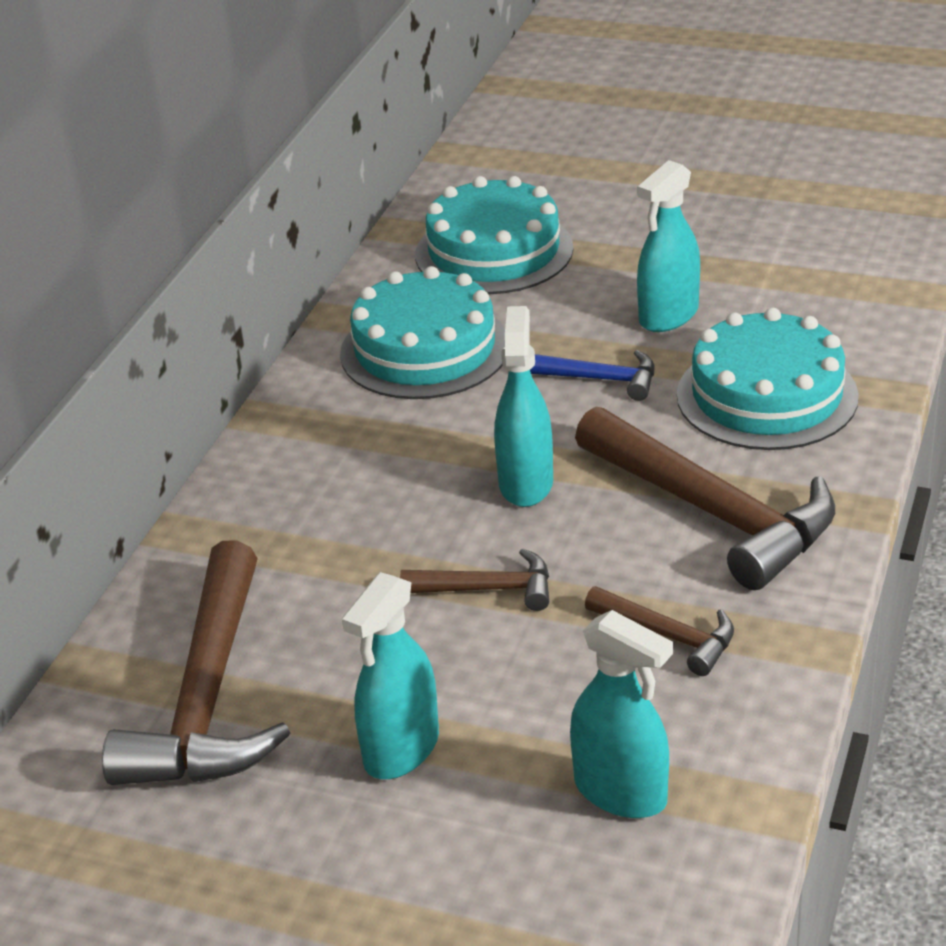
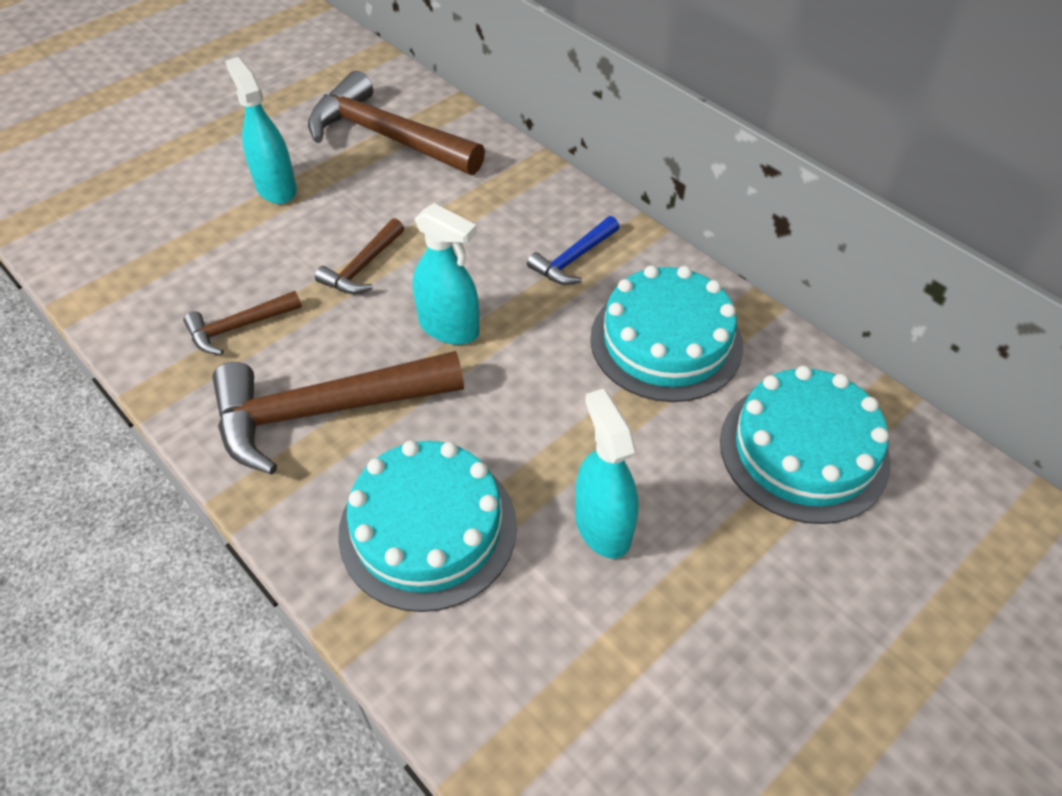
camera: 115 degrees right, 15 degrees up
(601, 379) = (541, 428): blue hammer -> blue hammer (573, 259)
(621, 792) = (156, 253): turquoise spray bottle -> none

